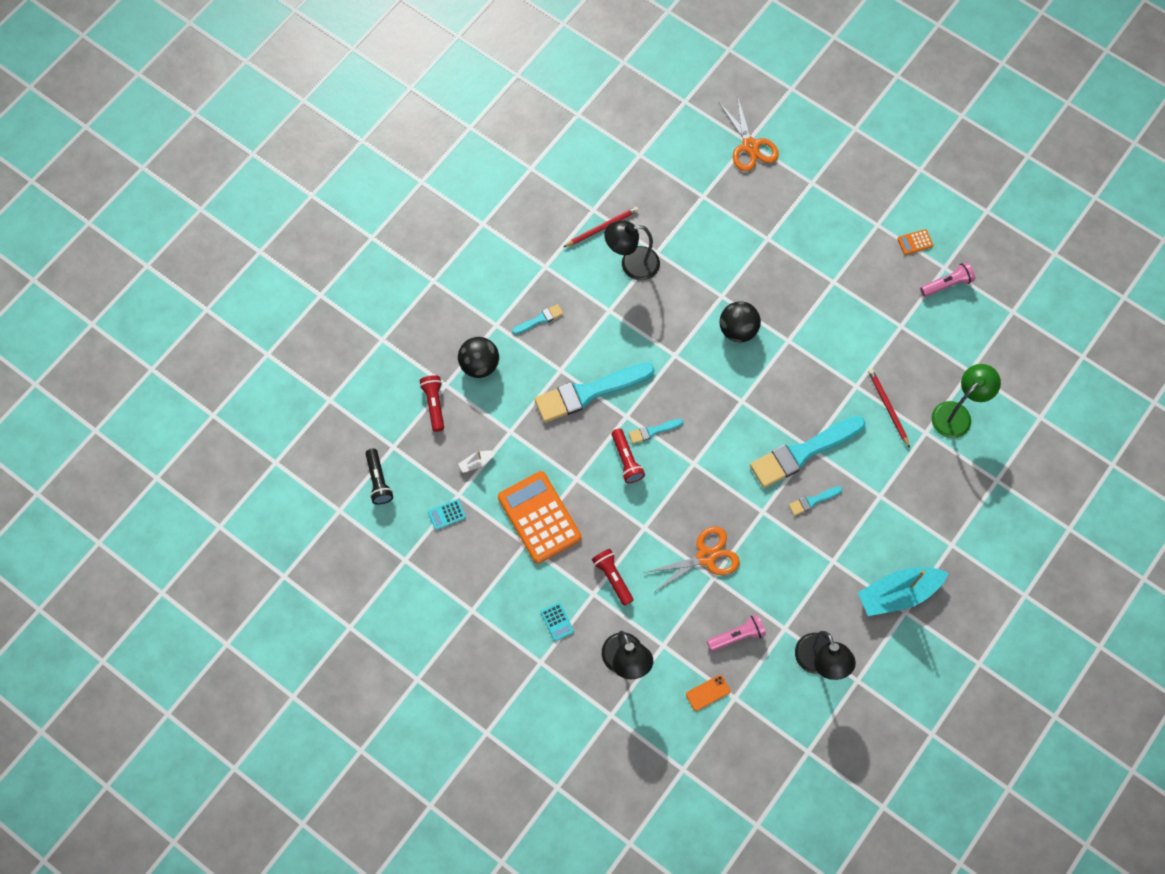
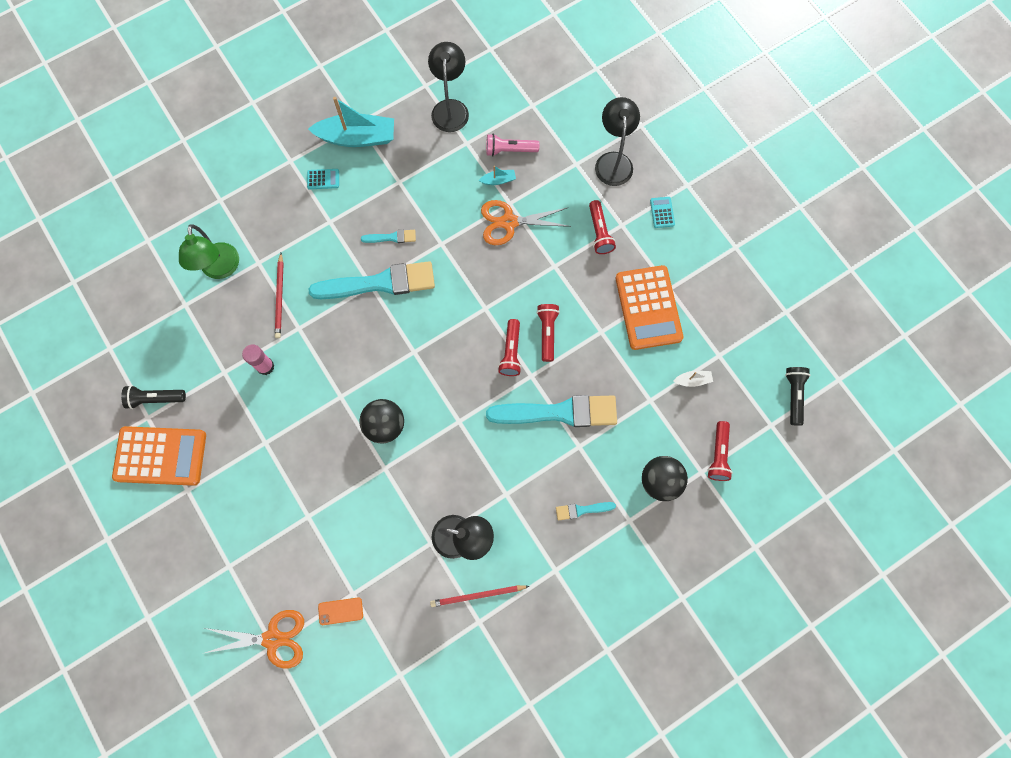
camera: 160 degrees left, 5 degrees up
(447, 514) = (735, 340): turquoise calculator -> turquoise calculator (323, 179)
(653, 431) = (511, 352): turquoise brush -> red flashlight
(708, 692) = (553, 116): orange phone -> orange phone (340, 611)
(735, 598) = (498, 180): none -> turquoise boat
(750, 146) = (273, 639): orange scissors -> orange scissors turned 90 degrees clockwise
(867, 343) = (265, 366): none -> pink glue stick
(915, 242) = (160, 456): orange calculator -> orange calculator, size x2.47
(947, 284) = (155, 399): pink flashlight -> black flashlight
(957, 414) = (220, 269): green lamp -> green lamp turned 75 degrees counterclockwise

